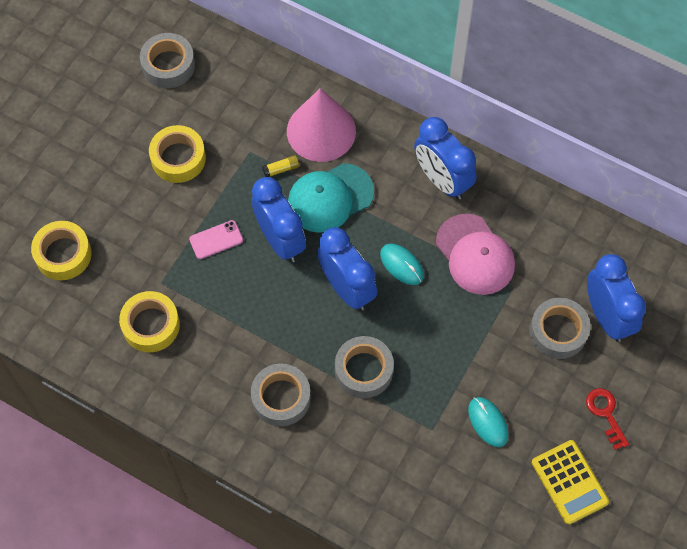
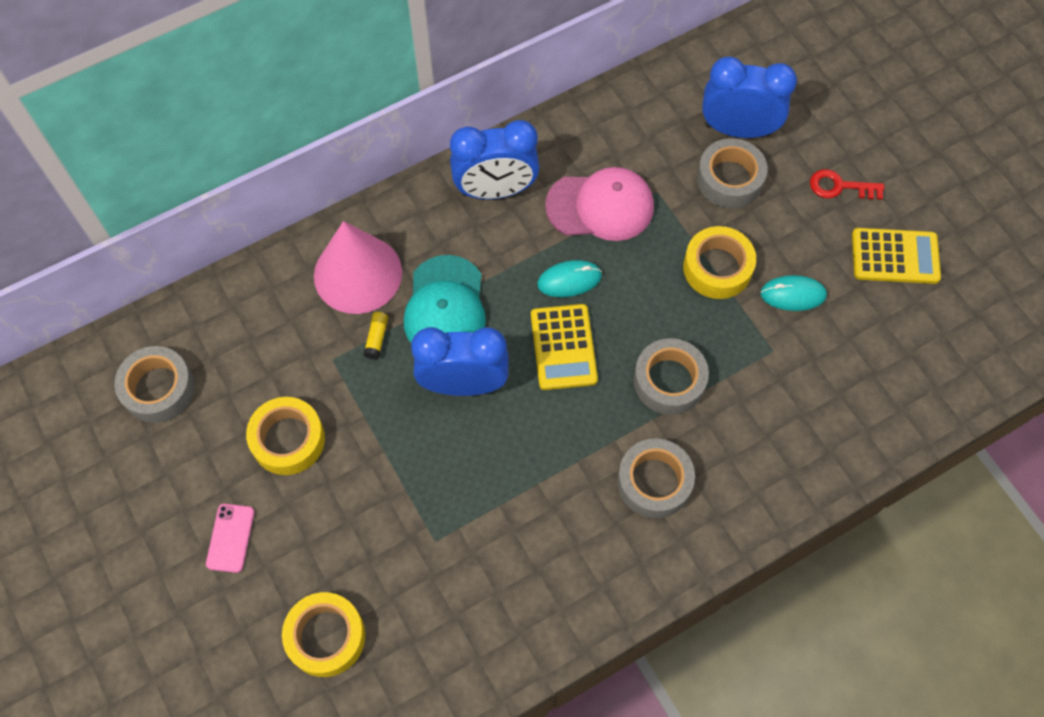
camera: 60 degrees left, 0 degrees up
(151, 325) = (482, 579): yellow tape -> yellow tape (717, 268)
(216, 240) = (419, 452): pink phone -> pink phone (230, 538)
(347, 288) = (563, 347): blue clock -> yellow calculator

